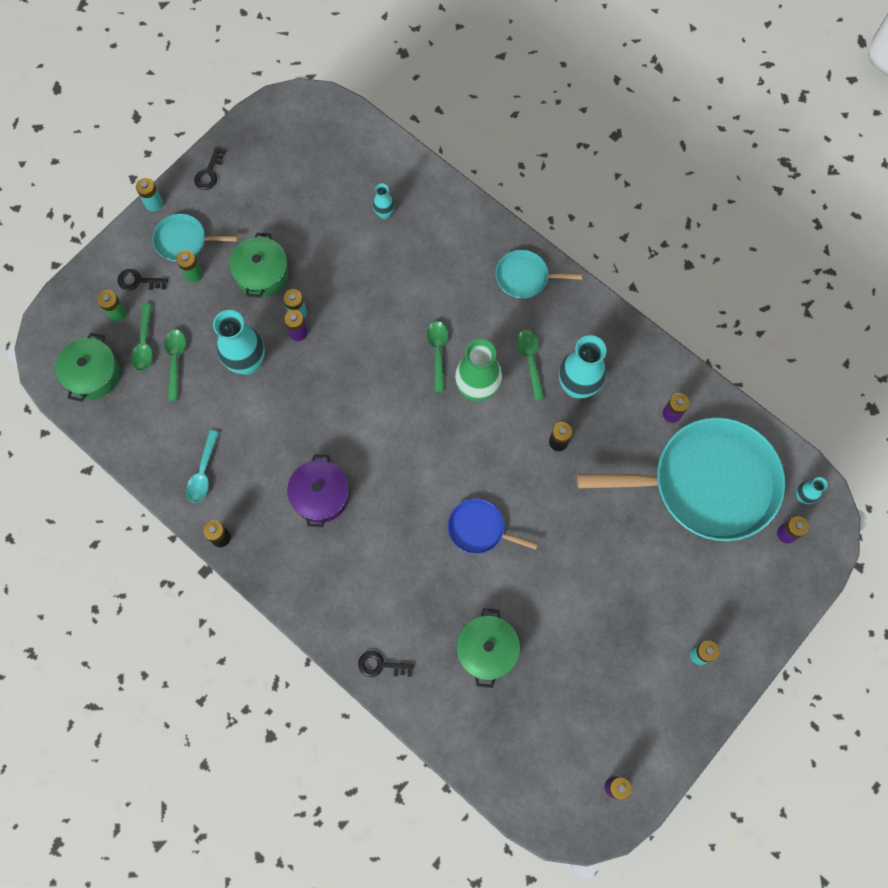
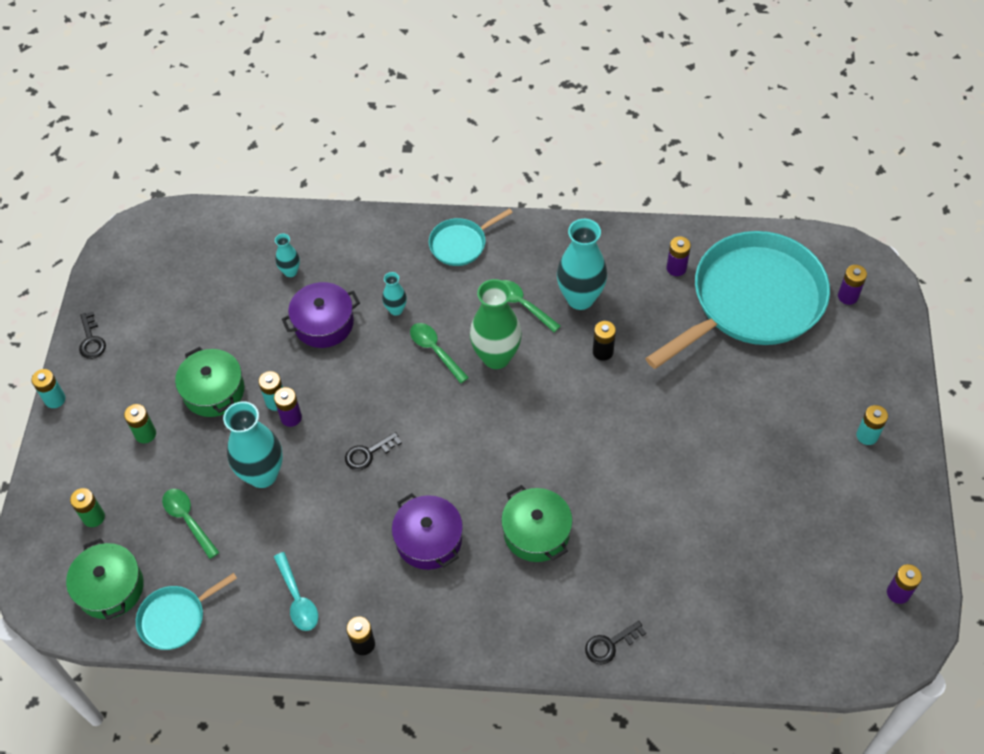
camera: 35 degrees left, 15 degrees down
(138, 281) = (93, 475): black key -> black key (368, 453)
(144, 343) = (143, 525): green spoon -> none
(184, 241) = (112, 412): turquoise pan -> turquoise pan (175, 618)
(376, 273) = (323, 323): none -> purple pot
(479, 529) = (597, 467): blue pan -> none
(487, 650) = (691, 561): green pot -> green pot (536, 532)
(802, 496) = (834, 261): turquoise vase -> turquoise vase (396, 309)

